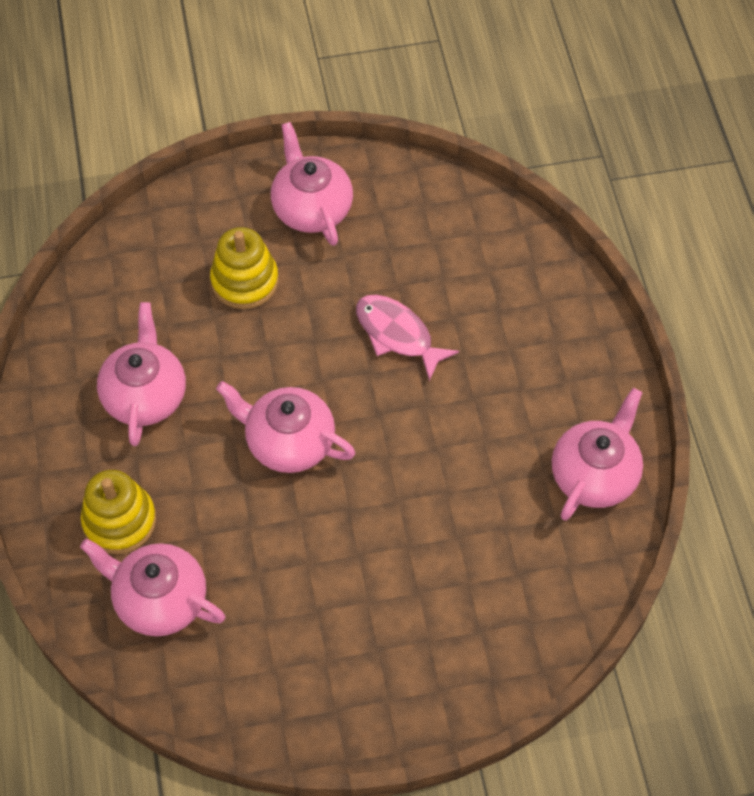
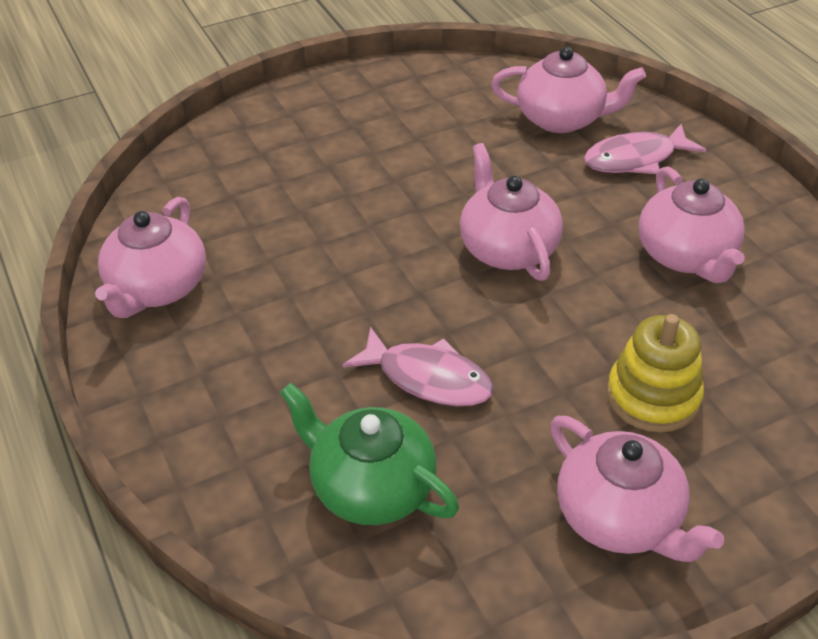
camera: 165 degrees right, 15 degrees down
(119, 521) = (635, 159): yellow stacking toy -> pink fish
(288, 442) = (507, 248): pink teapot -> pink teapot turned 120 degrees counterclockwise
(461, 264) = (370, 487): none -> green teapot

